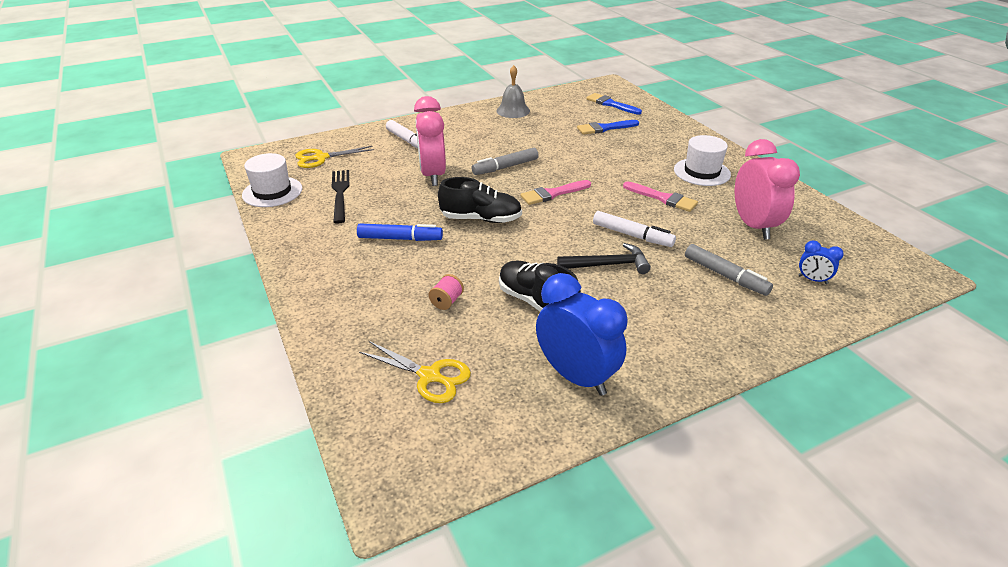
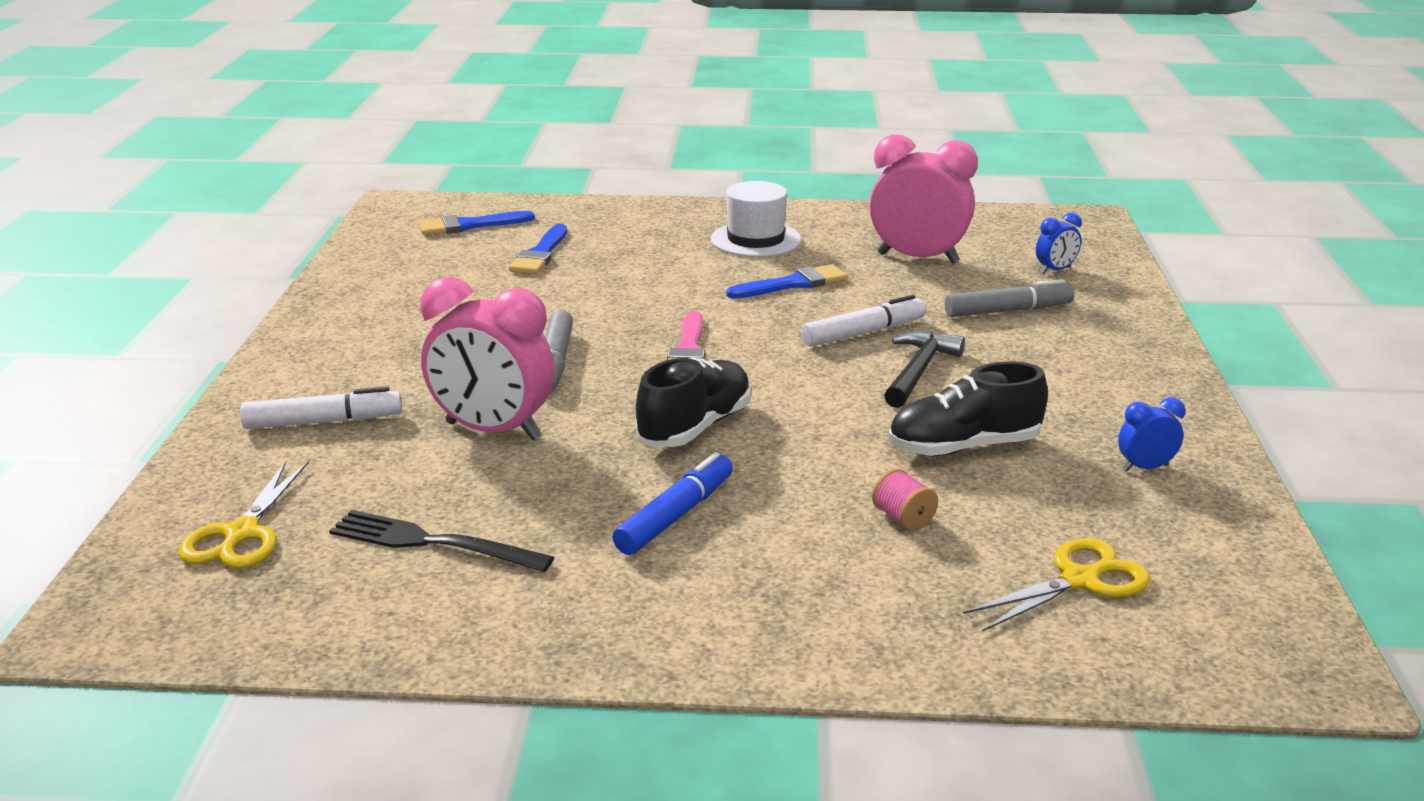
camera: 60 degrees left, 10 degrees down
(272, 192) = (311, 627): white hat -> none
(513, 111) = (362, 299): grey bell -> none
(576, 376) = (1145, 468): blue clock -> blue clock, size x0.46
(663, 198) = (793, 284): pink brush -> blue brush

